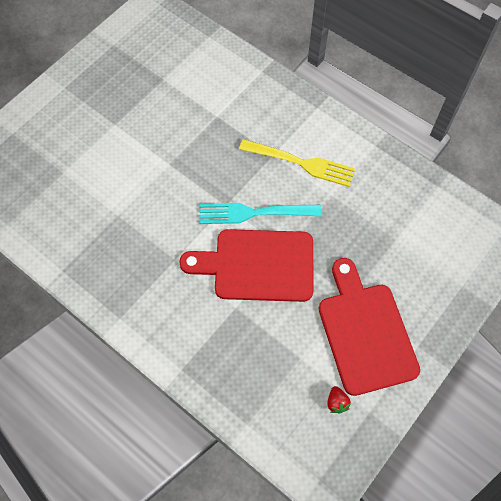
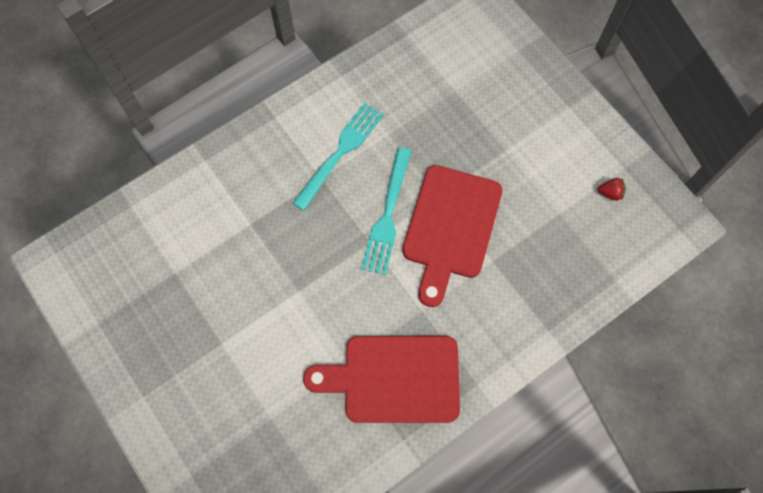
camera: 75 degrees left, 5 degrees up
(300, 163) = (340, 153): yellow fork -> turquoise fork
(365, 332) = (546, 147): red cutting board -> red cutting board (394, 378)

